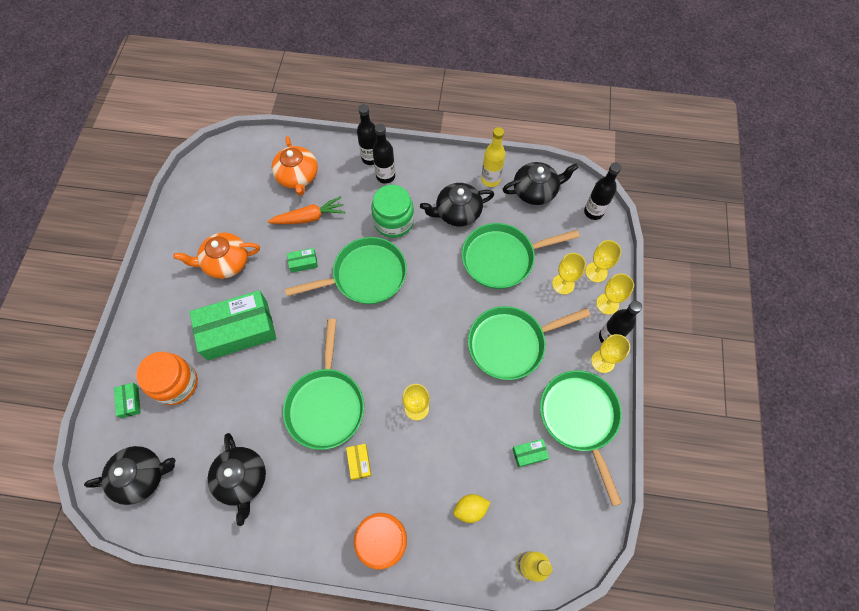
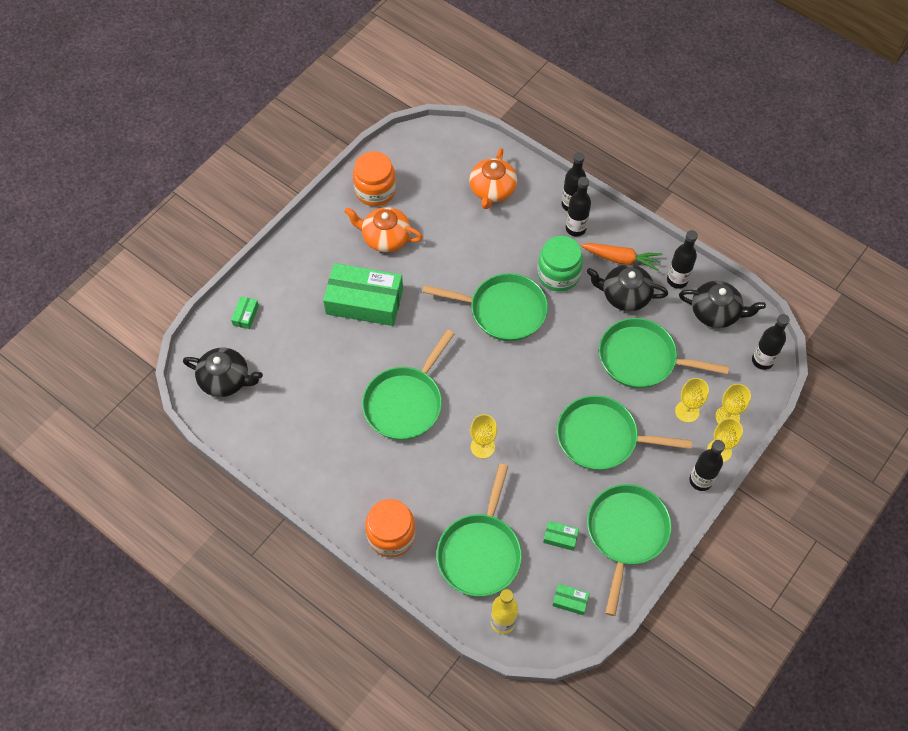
camera: 30 degrees right, 5 degrees down
(176, 383) = (290, 320): orange jar -> orange jar (375, 190)
(242, 479) = (303, 425): black teapot -> none
(303, 262) = (453, 271): green box -> green box (570, 601)
(309, 217) = (482, 233): orange carrot -> orange carrot (621, 259)
(359, 462) = (407, 464): yellow box -> none
(470, 509) = (480, 552): yellow lemon -> green pan
(490, 179) = (677, 280): yellow bottle -> black bottle
(603, 361) = (680, 498): yellow goblet -> none

